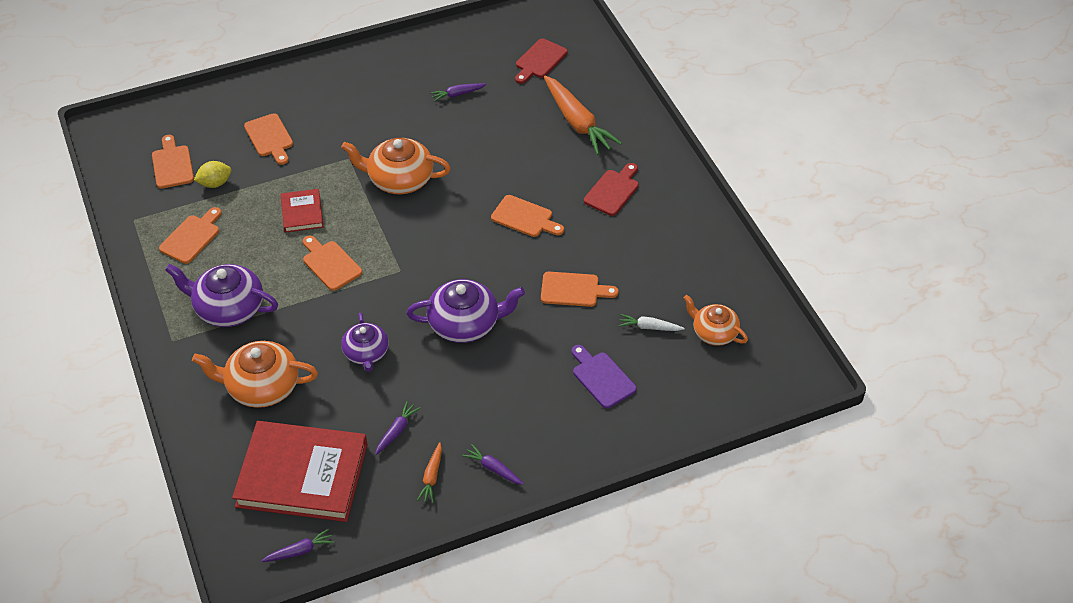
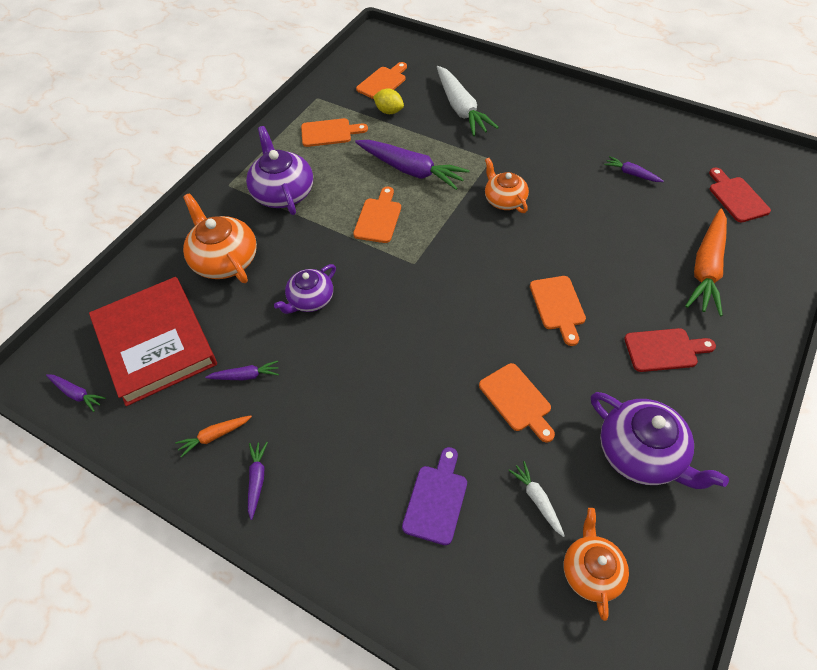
camera: 55 degrees right, 5 degrees up
(270, 138) = (461, 108): orange cutting board -> white carrot
(302, 213) = (411, 170): red book -> purple carrot
(399, 179) = (504, 200): orange teapot -> orange teapot, size x0.65
(465, 324) = (400, 345): purple teapot -> purple teapot (641, 453)
(539, 61) = (736, 197): red cutting board -> red cutting board turned 75 degrees clockwise

